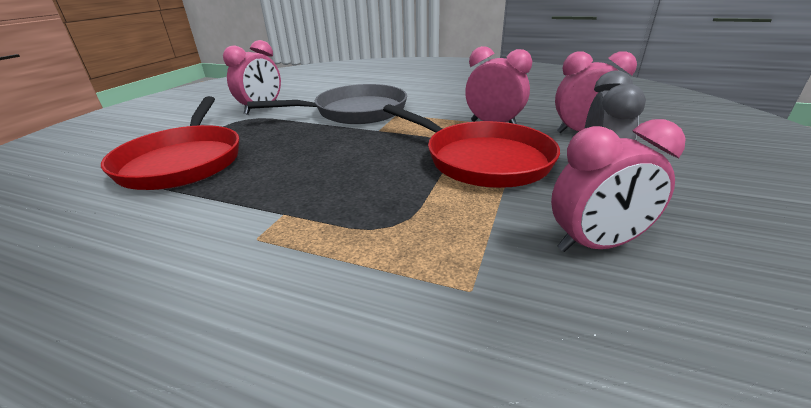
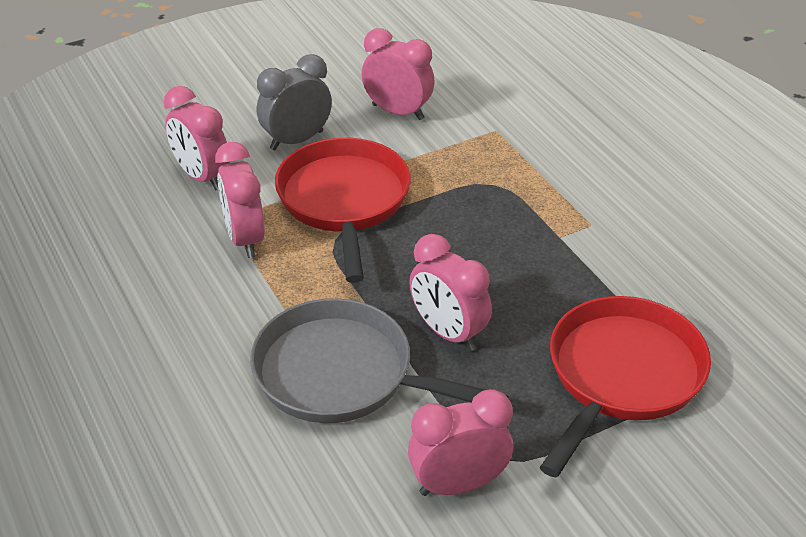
camera: 140 degrees left, 10 degrees up
(318, 138) = (448, 332): none -> pink clock

